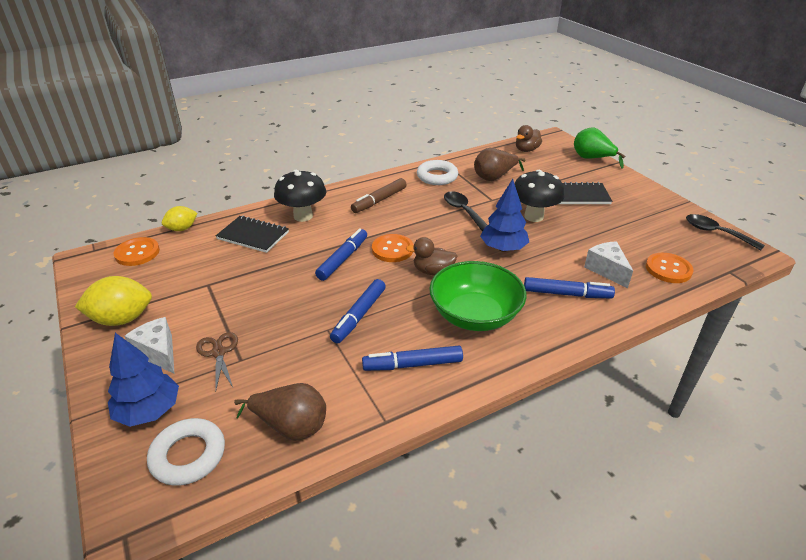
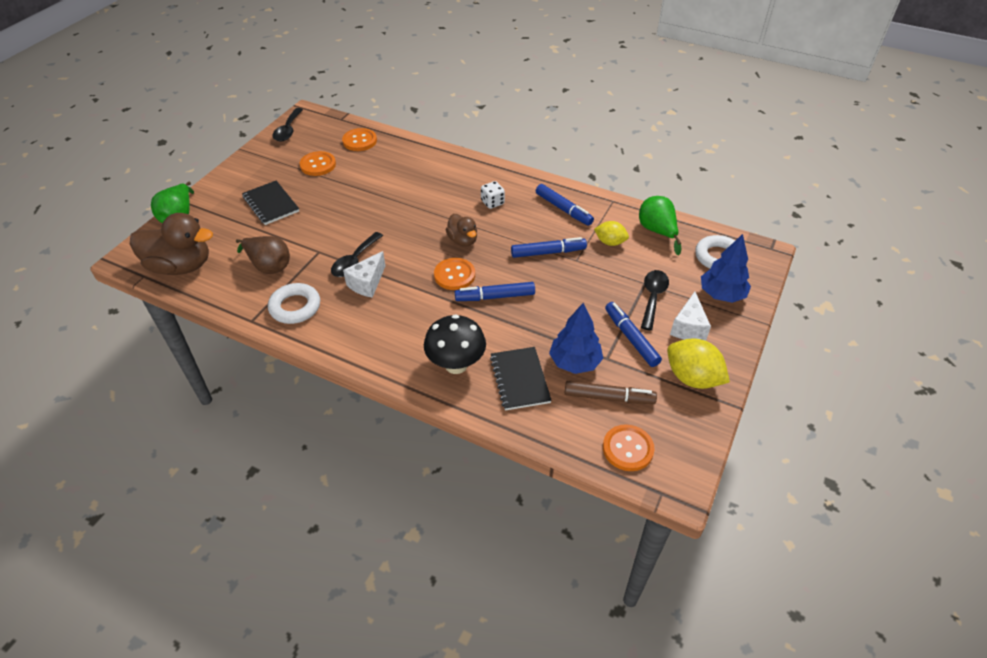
camera: 125 degrees left, 10 degrees up
(182, 229) = (563, 448): yellow lemon -> yellow lemon (610, 242)
(218, 352) = (653, 297): brown scissors -> black spoon
(291, 426) = (657, 231): brown pear -> green pear
(379, 200) = (379, 325): brown marker -> brown marker (608, 397)
(475, 315) = (492, 202): green bowl -> white dice
(503, 248) = (398, 217): blue tree -> blue tree (574, 362)
(526, 150) = (181, 266): brown duck -> brown duck, size x1.82
(534, 216) = (332, 218): black mushroom -> none
(566, 294) = (430, 173): blue marker -> blue marker (631, 338)
(606, 270) = (384, 164): white cheese -> white cheese (367, 283)
(631, 232) = (318, 165): none -> orange button

